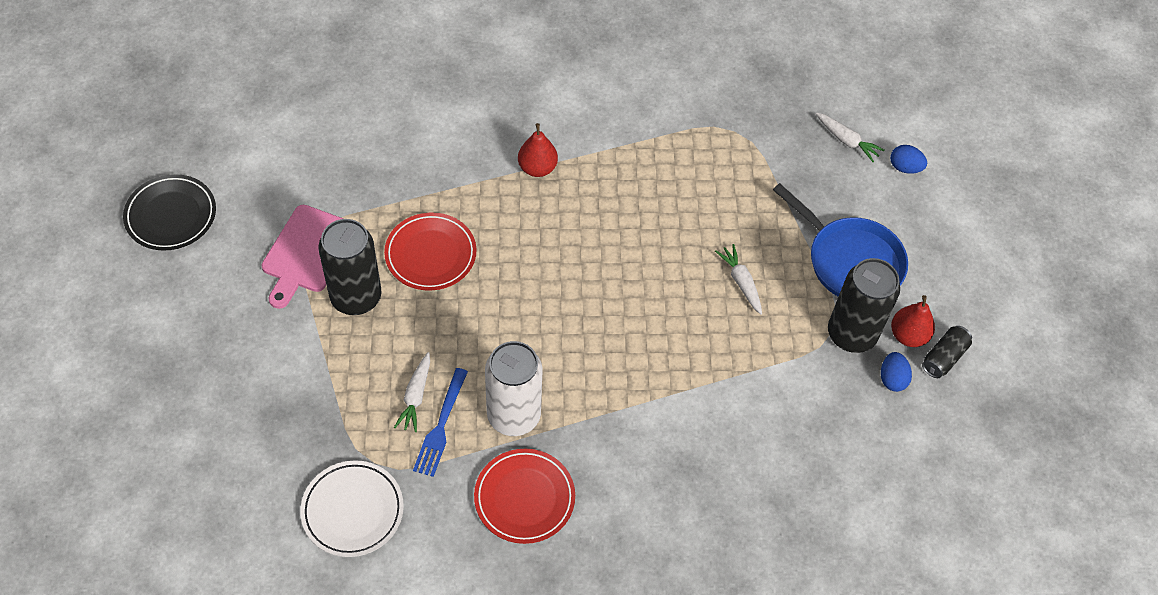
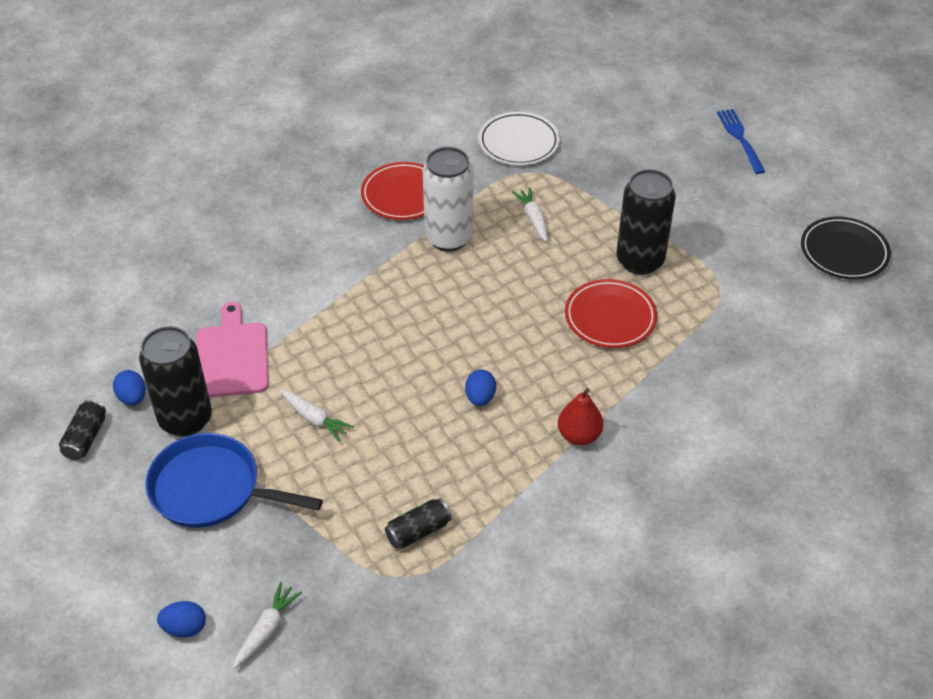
camera: 155 degrees right, 10 degrees down
(307, 252) = (710, 274): pink cutting board -> pink cutting board (232, 356)
(441, 426) = (498, 210): blue fork -> blue fork (740, 139)
(593, 235) = (480, 397): none -> blue egg
(706, 156) = (418, 531): none -> black can
(847, 141) = (267, 629): white carrot -> white carrot turned 105 degrees clockwise
(908, 335) = (127, 443): red pear -> none

